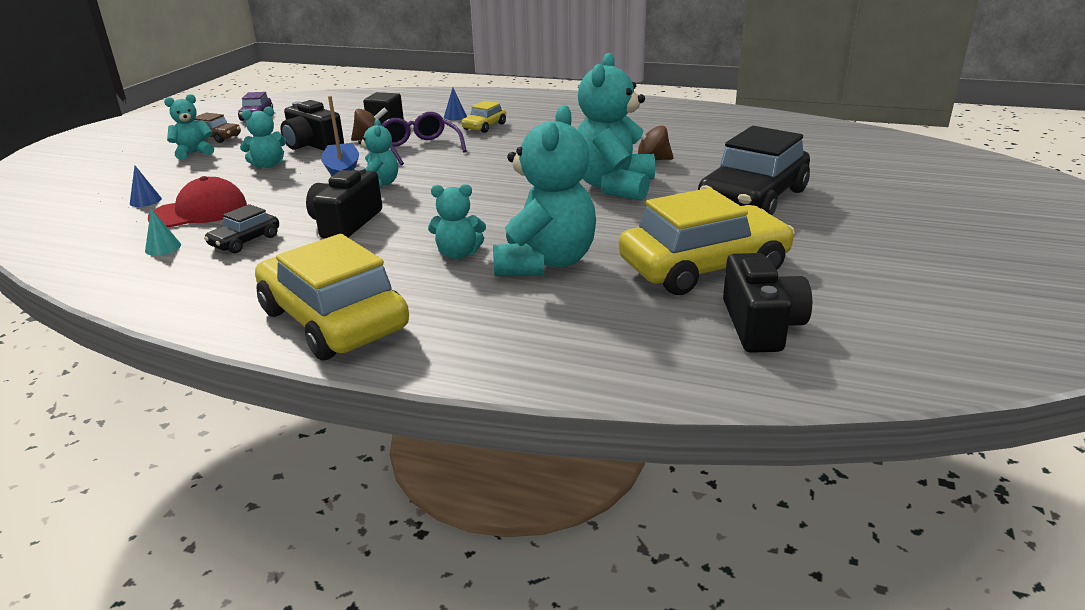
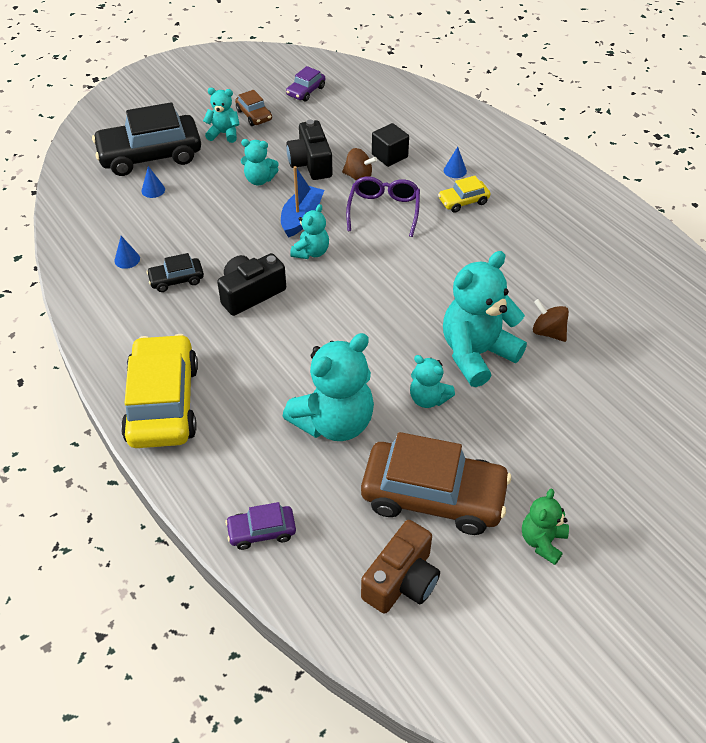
camera: 35 degrees right, 20 degrees up
(163, 248) = (127, 259): turquoise cone -> blue cone
(199, 211) = (175, 223): red cap -> none
(458, 254) = (289, 376): turquoise teddy bear -> turquoise teddy bear (428, 398)
(576, 357) = (261, 531): none -> purple car
(703, 267) = (433, 496): yellow car -> brown car
(753, 199) = (568, 436): black car -> black car (150, 155)
(761, 325) = (402, 580): black camera -> brown camera
(829, 254) = (542, 541): none -> green teddy bear

